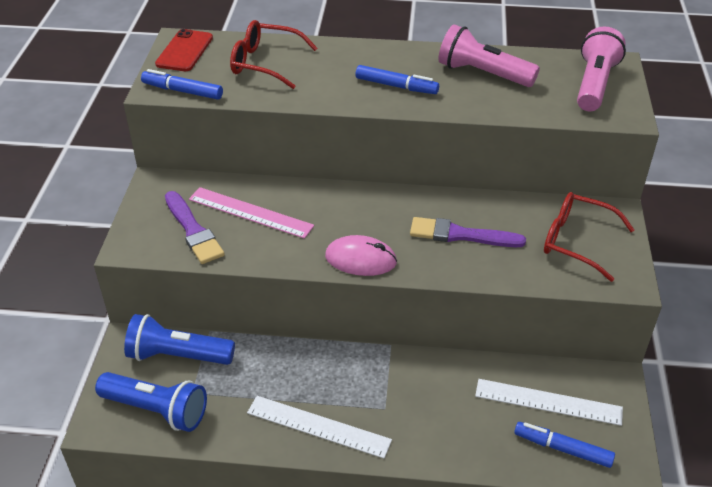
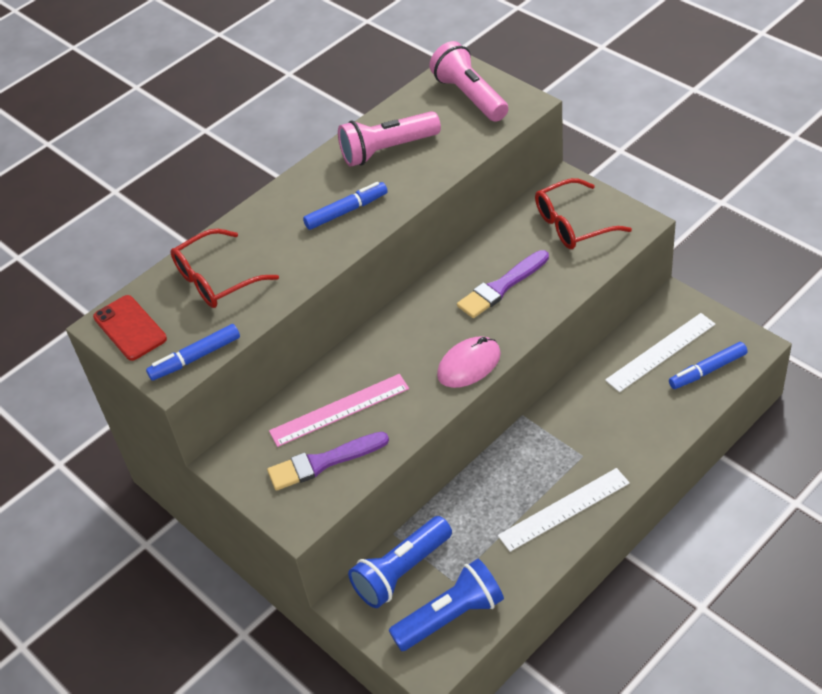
camera: 45 degrees left, 5 degrees up
(193, 231) = (323, 462): purple brush -> purple brush turned 150 degrees clockwise

